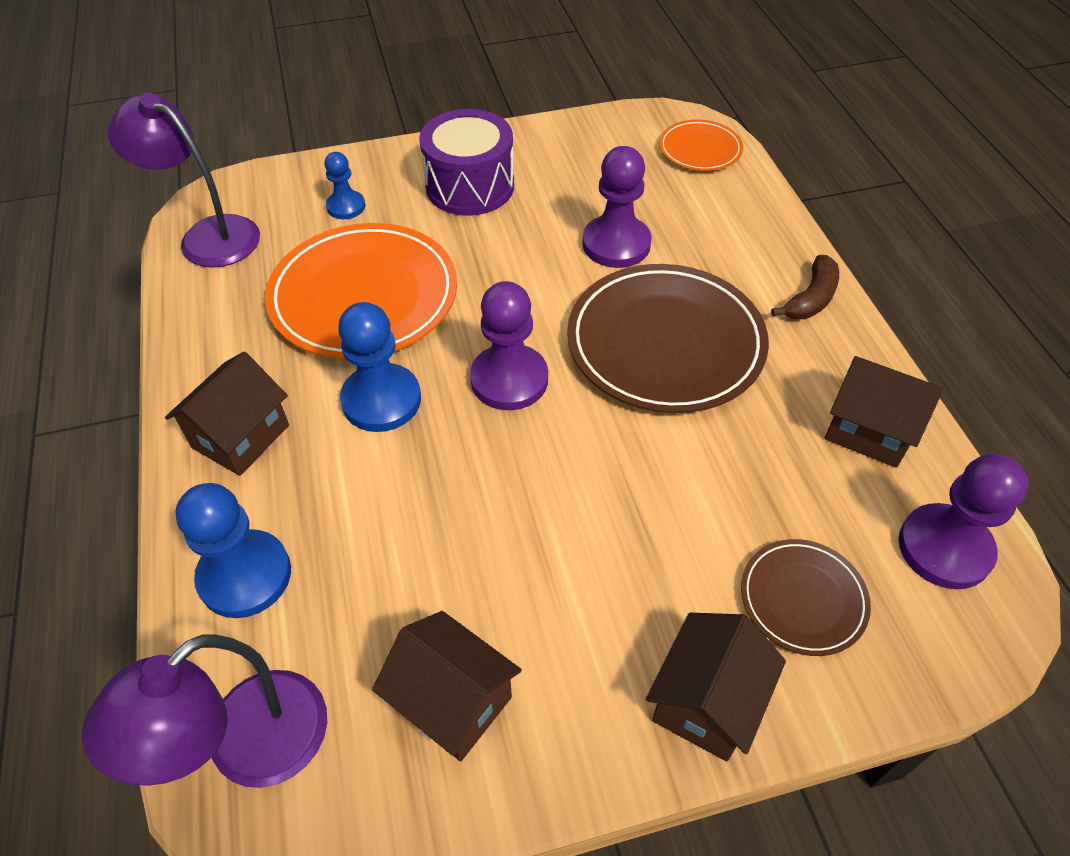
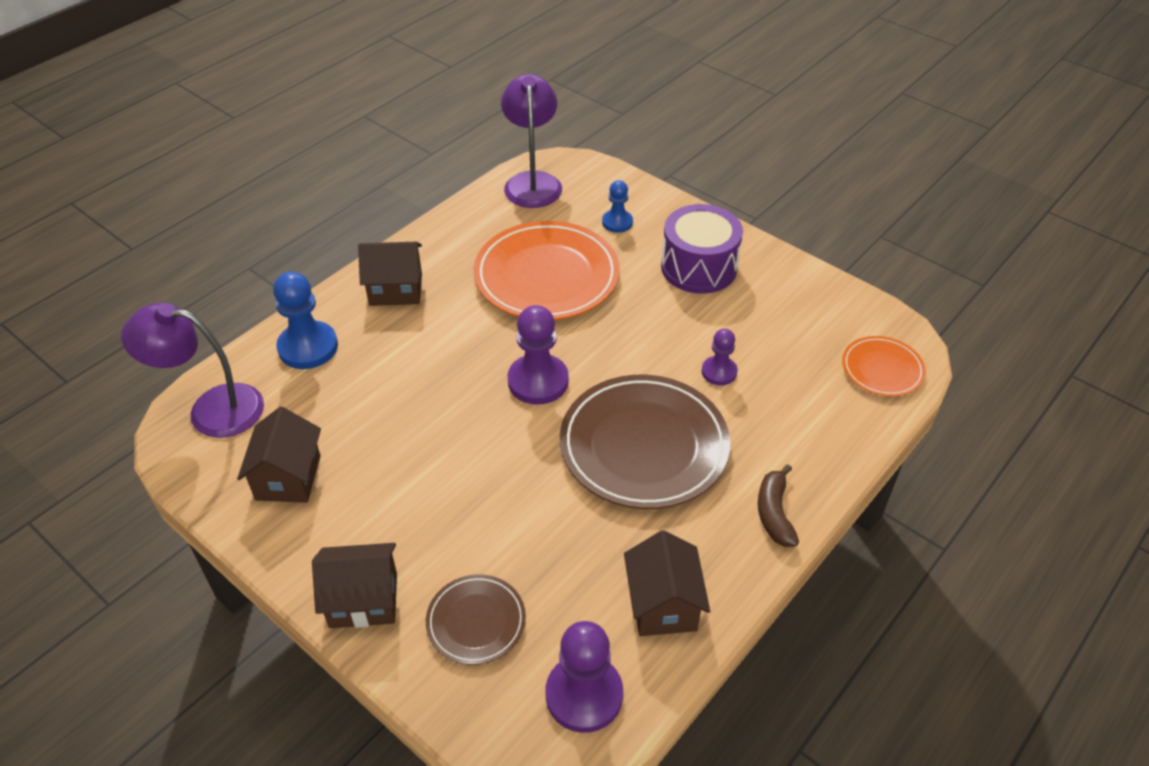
camera: 55 degrees right, 5 degrees down
(381, 400) = (470, 331): blue pawn -> none
(616, 244) = (719, 372): purple pawn -> purple pawn, size x0.59
(811, 298) = (774, 513): brown banana -> brown banana turned 90 degrees clockwise

